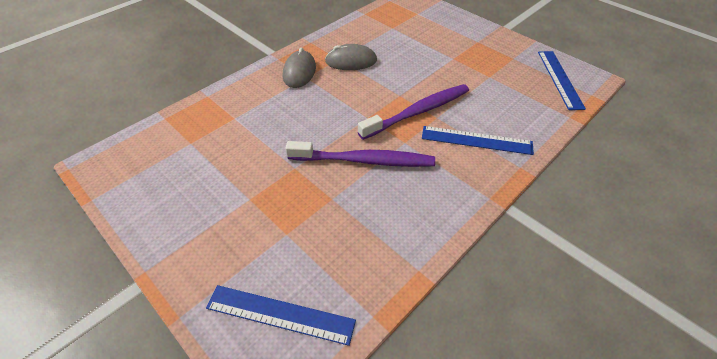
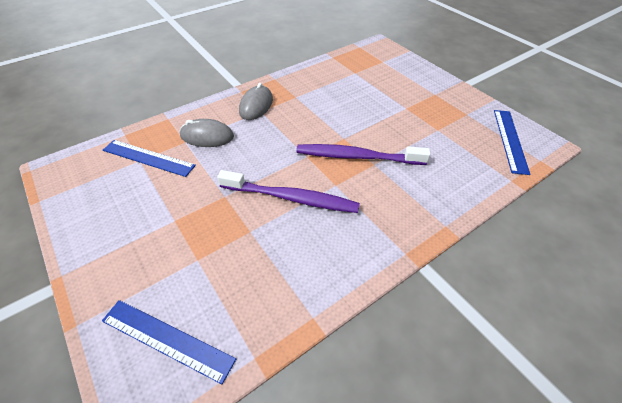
camera: 10 degrees right, 0 degrees up
(351, 61) = (306, 100): grey mouse -> grey mouse (207, 136)
(418, 112) = (357, 156): purple toothbrush -> purple toothbrush turned 150 degrees counterclockwise
(476, 140) = (407, 192): blue ruler -> blue ruler (148, 158)

